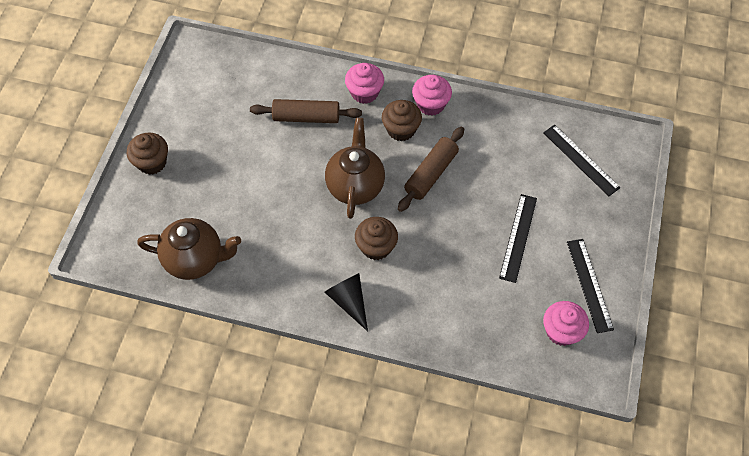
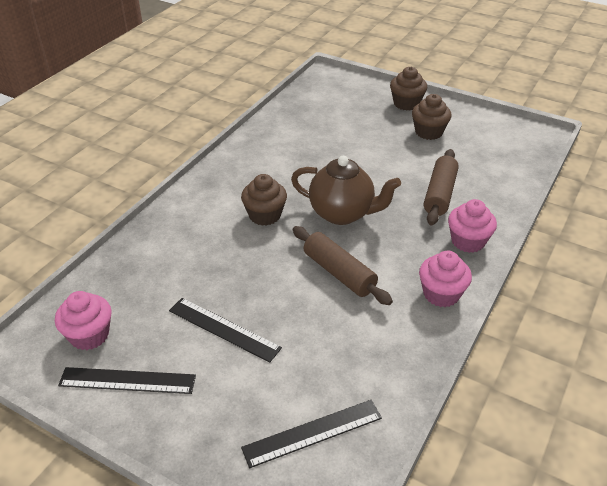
camera: 105 degrees right, 20 degrees down
(195, 259) = (300, 115): brown teapot -> none
(349, 301) = (216, 189): black cone -> none
(401, 129) = (408, 261): brown cupcake -> brown cupcake (428, 132)

